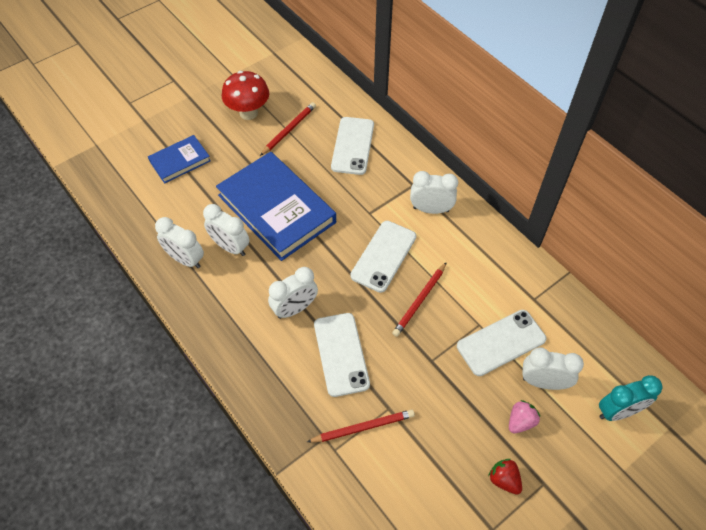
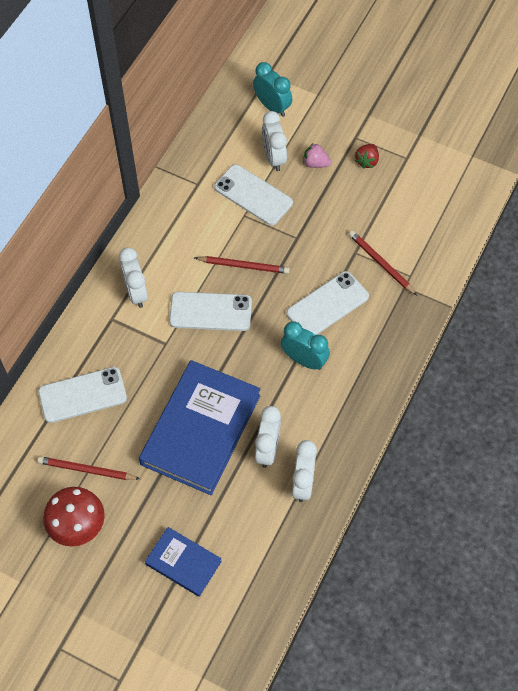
camera: 115 degrees left, 5 degrees up
(295, 308) = (304, 360): white clock -> turquoise clock

